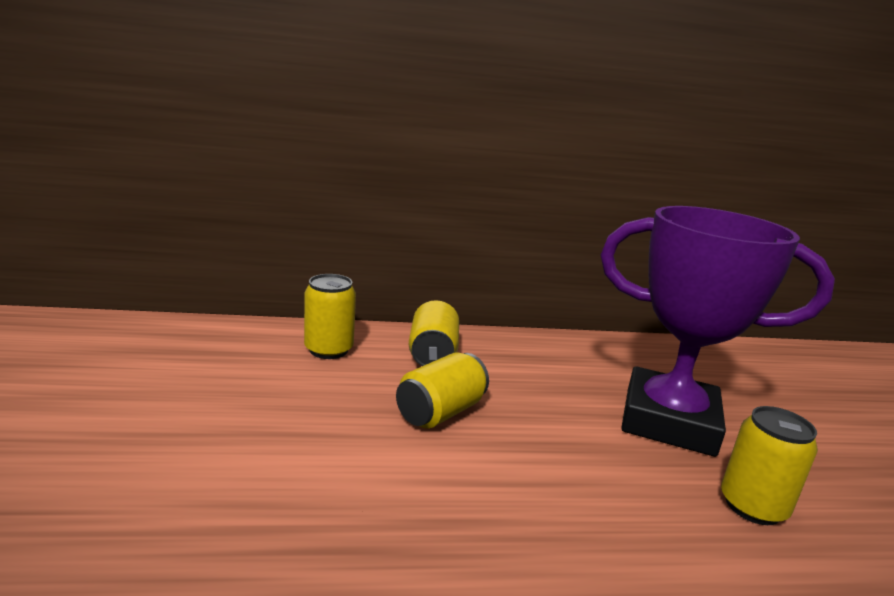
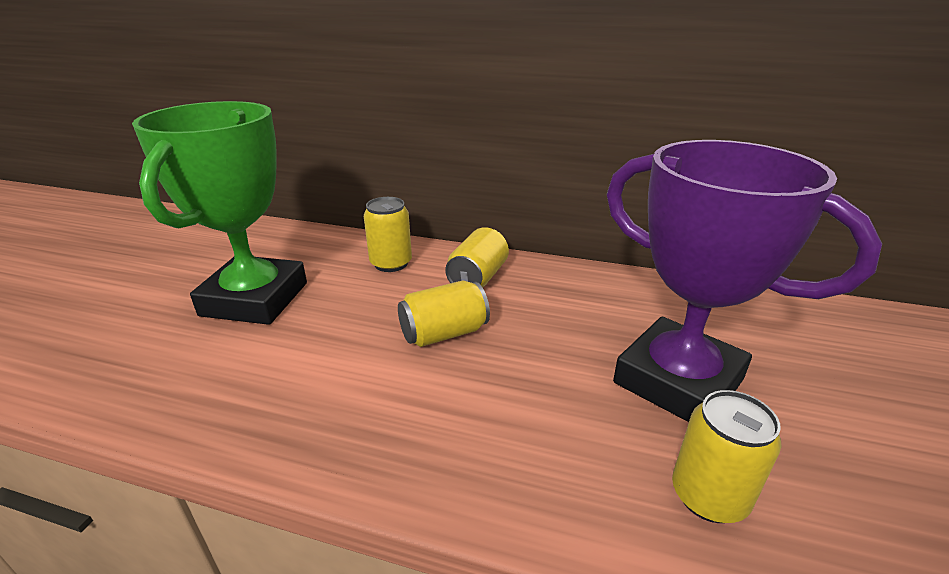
camera: 25 degrees right, 10 degrees up
(190, 407) = (255, 299): none -> green trophy

